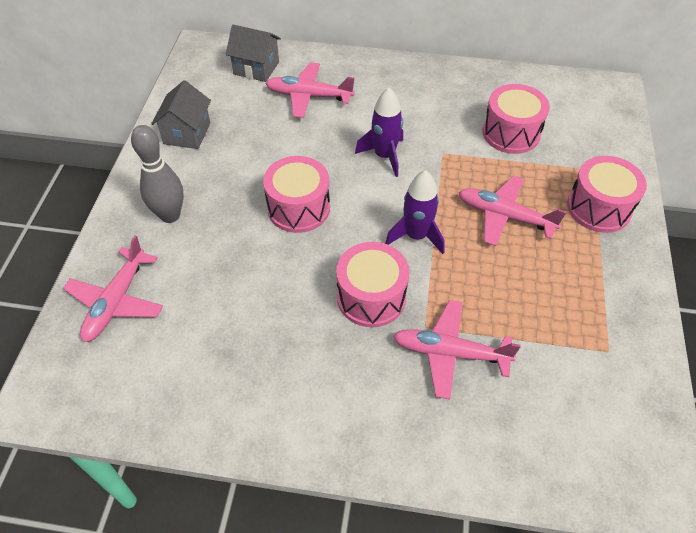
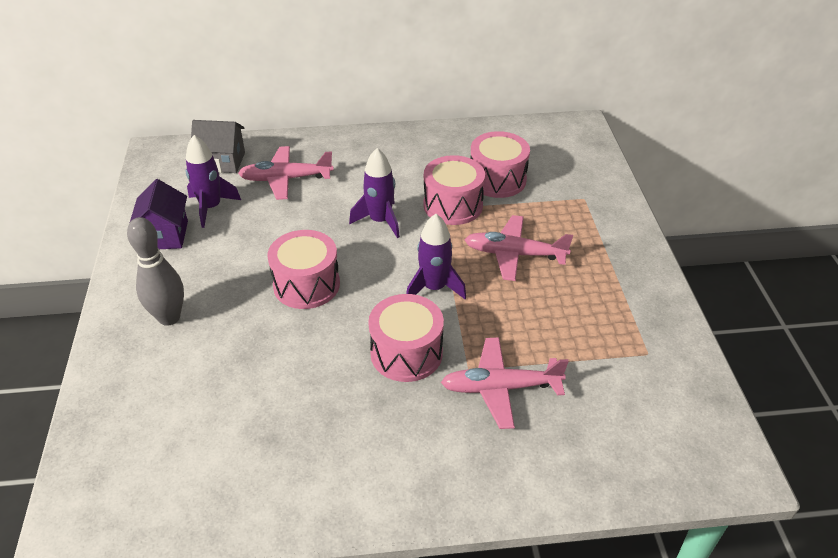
camera: 15 degrees left, 10 degrees down
(116, 301) = (133, 414): pink plane -> none
(187, 133) = (165, 235): grey house -> purple house
(234, 113) = (211, 207): none -> purple rocket
(598, 208) = (599, 231): pink drum -> pink drum (453, 205)

